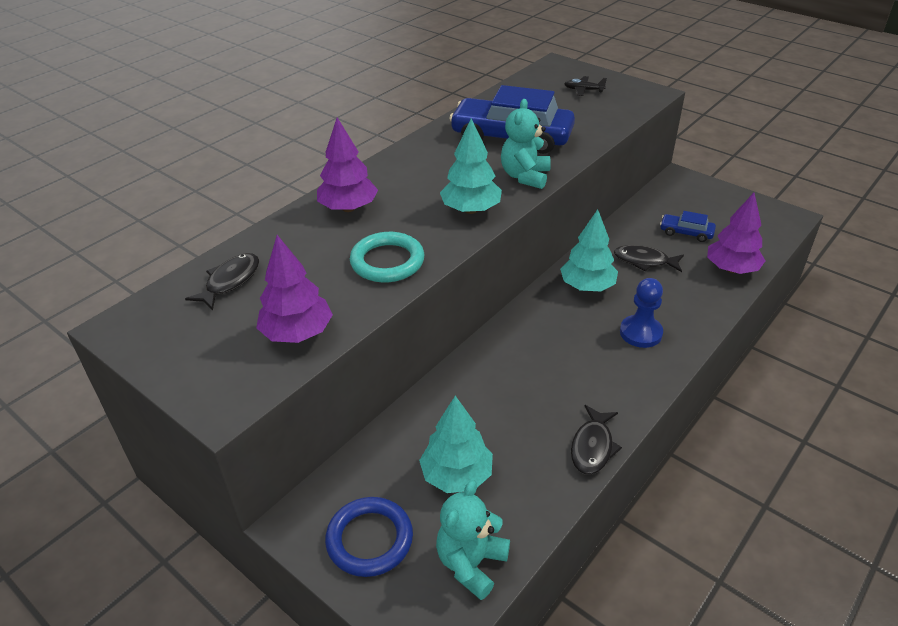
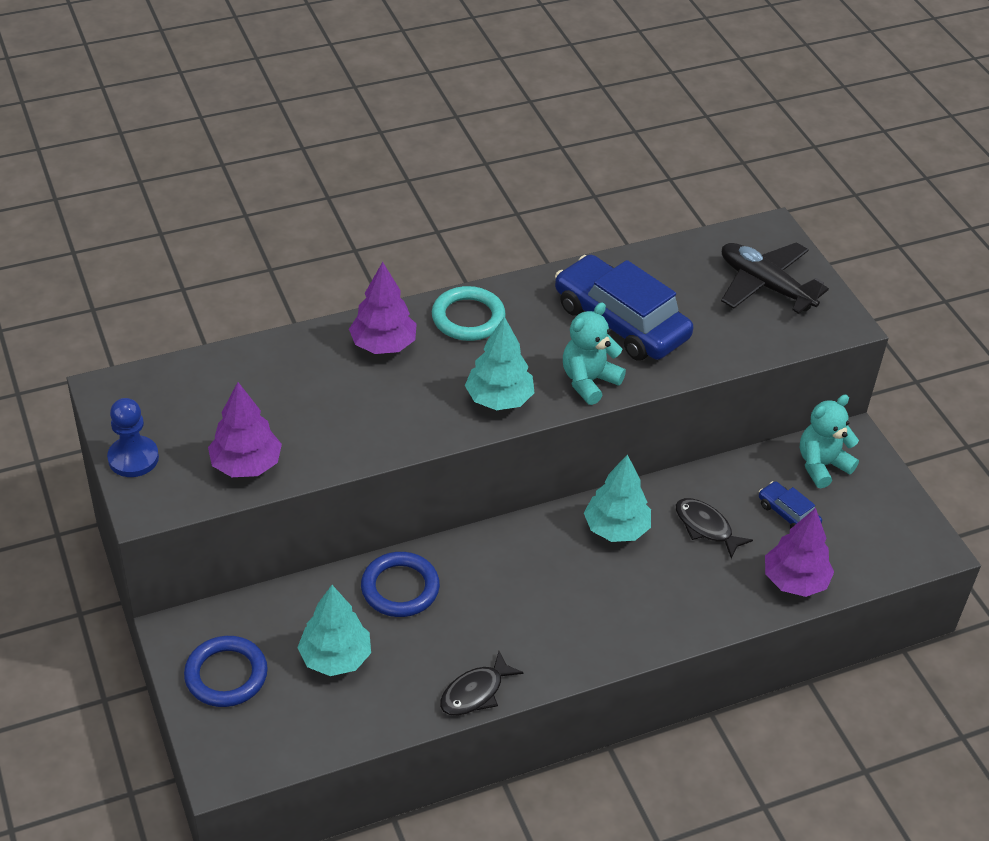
camera: 25 degrees right, 5 degrees up
(230, 281) = (224, 384): black fish -> none
(387, 261) = (374, 424): turquoise ring -> turquoise ring (468, 318)
(466, 395) = (400, 588): none -> blue ring
(471, 563) = (292, 735): turquoise teddy bear -> turquoise teddy bear (821, 465)
(583, 90) = (765, 285): black plane -> black plane, size x2.19
(640, 333) = (624, 605): blue pawn -> blue pawn (133, 458)

